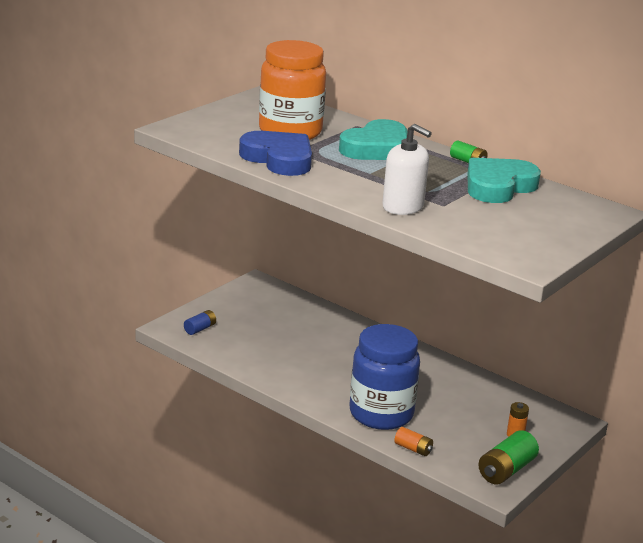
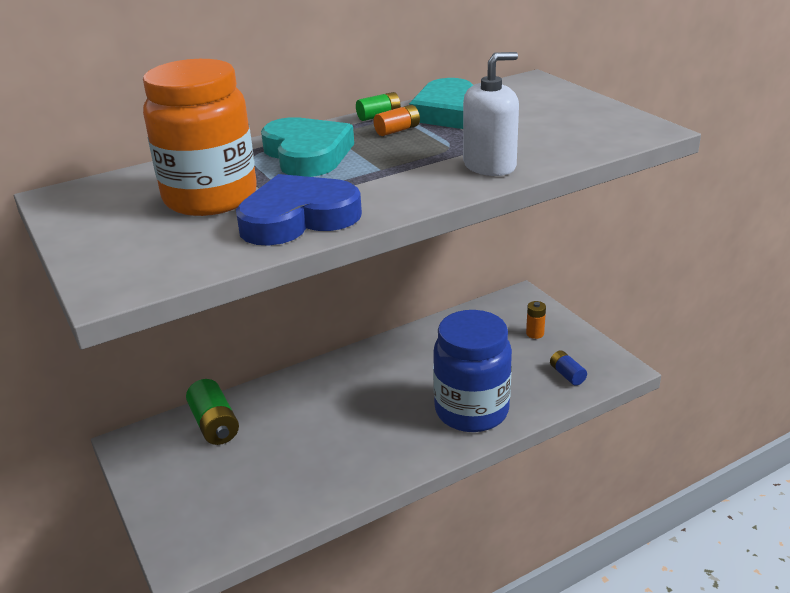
camera: 65 degrees left, 5 degrees up
(200, 329) = (207, 528): blue battery -> blue battery (567, 375)
(413, 449) = (543, 404): orange battery -> orange battery (397, 130)
(506, 470) = (592, 354): green battery -> green battery (214, 424)

